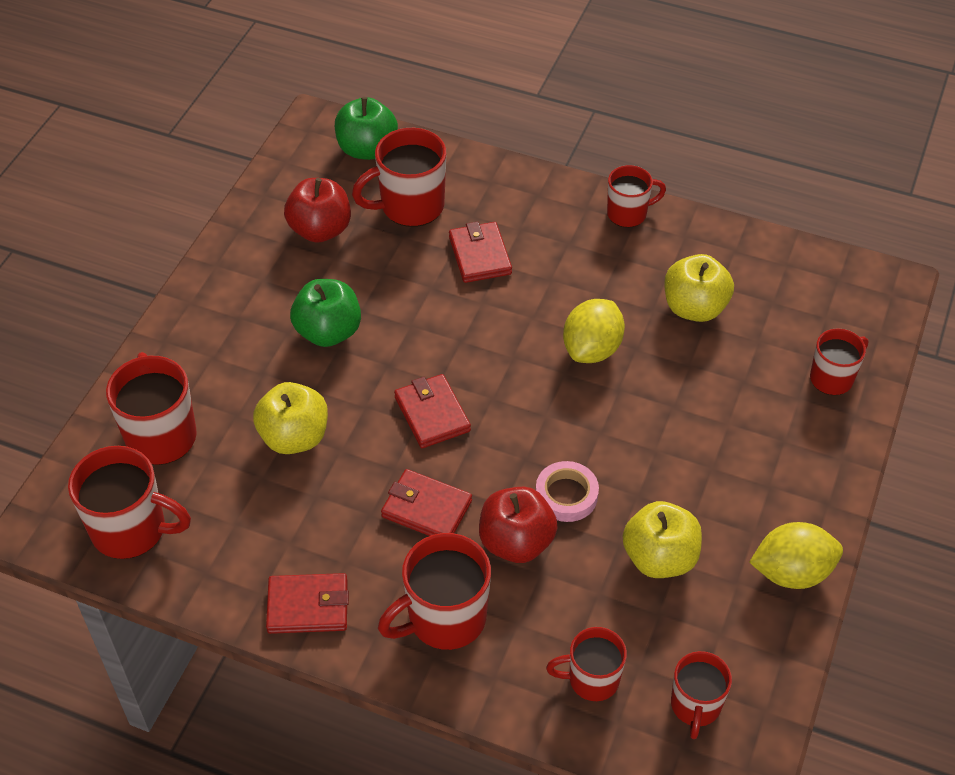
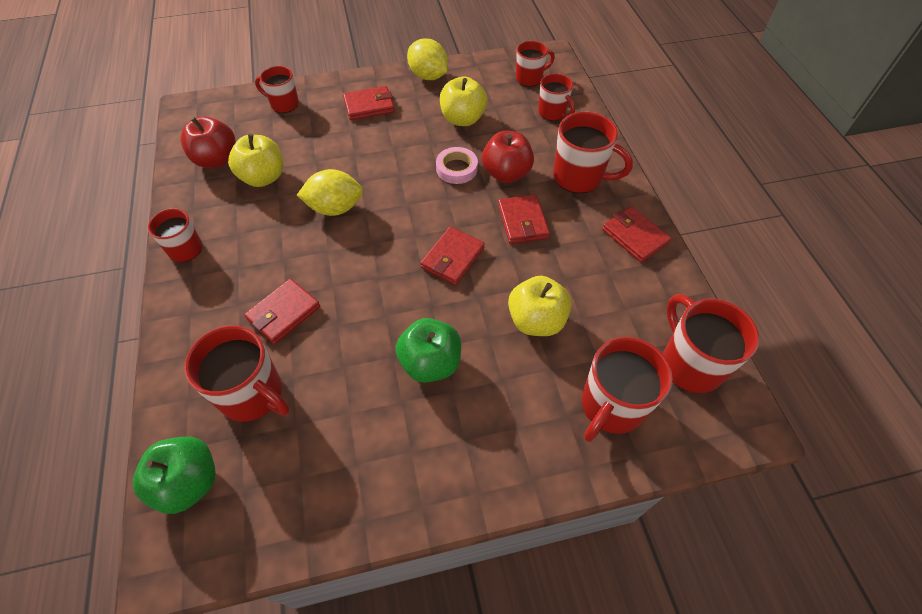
camera: 125 degrees left, 5 degrees up
(320, 230) = (323, 447): red apple -> red apple (216, 159)
(765, 466) = (369, 106): none -> red wallet

